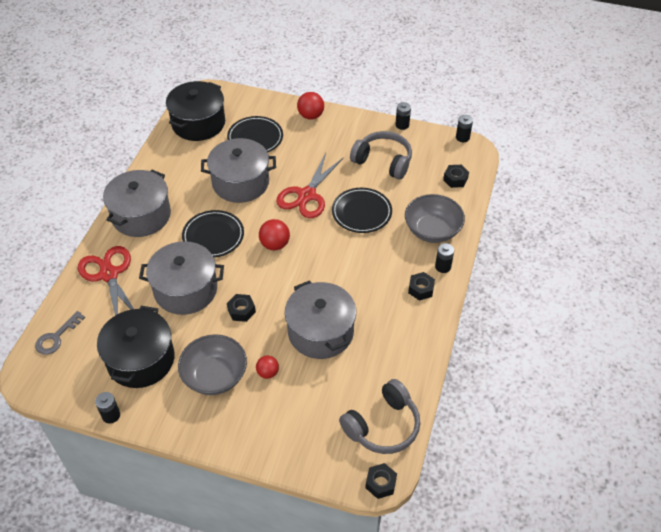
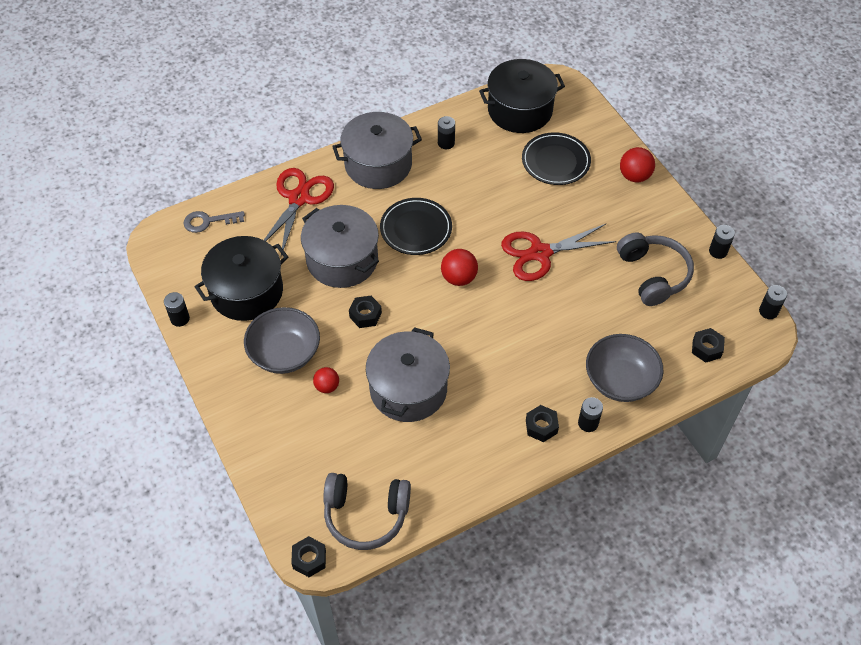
camera: 45 degrees right, 5 degrees up
(172, 172) = (446, 143): none -> black battery
(240, 182) = (494, 196): grey pot -> none
(361, 212) = (572, 309): black plate -> none

